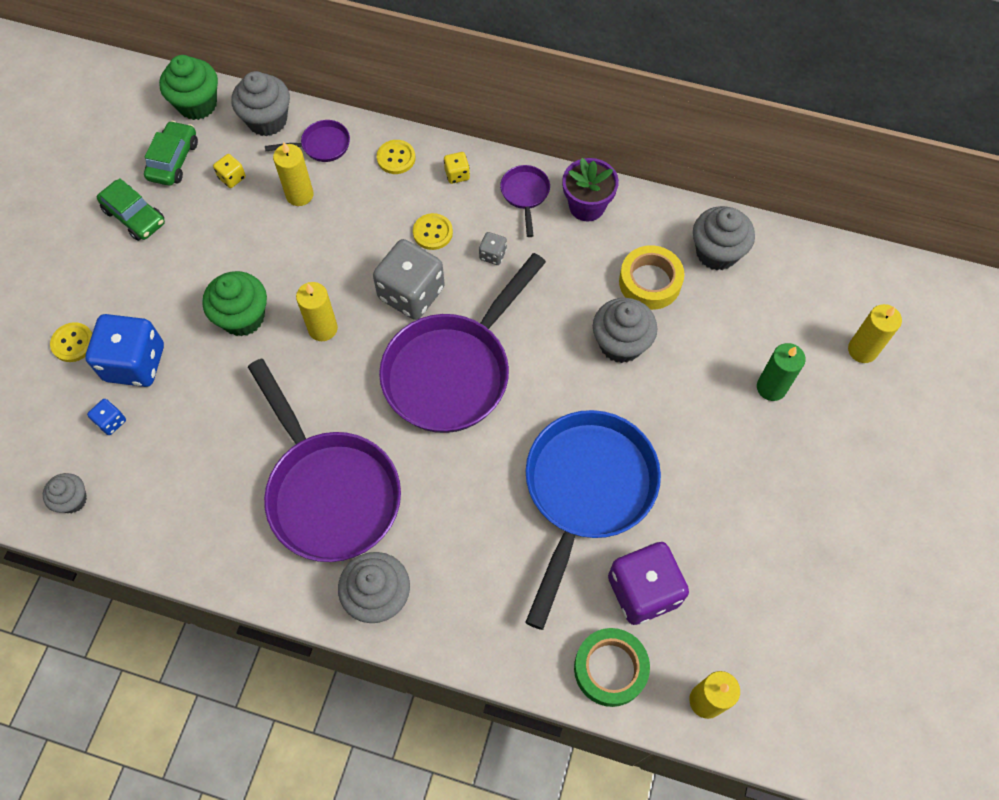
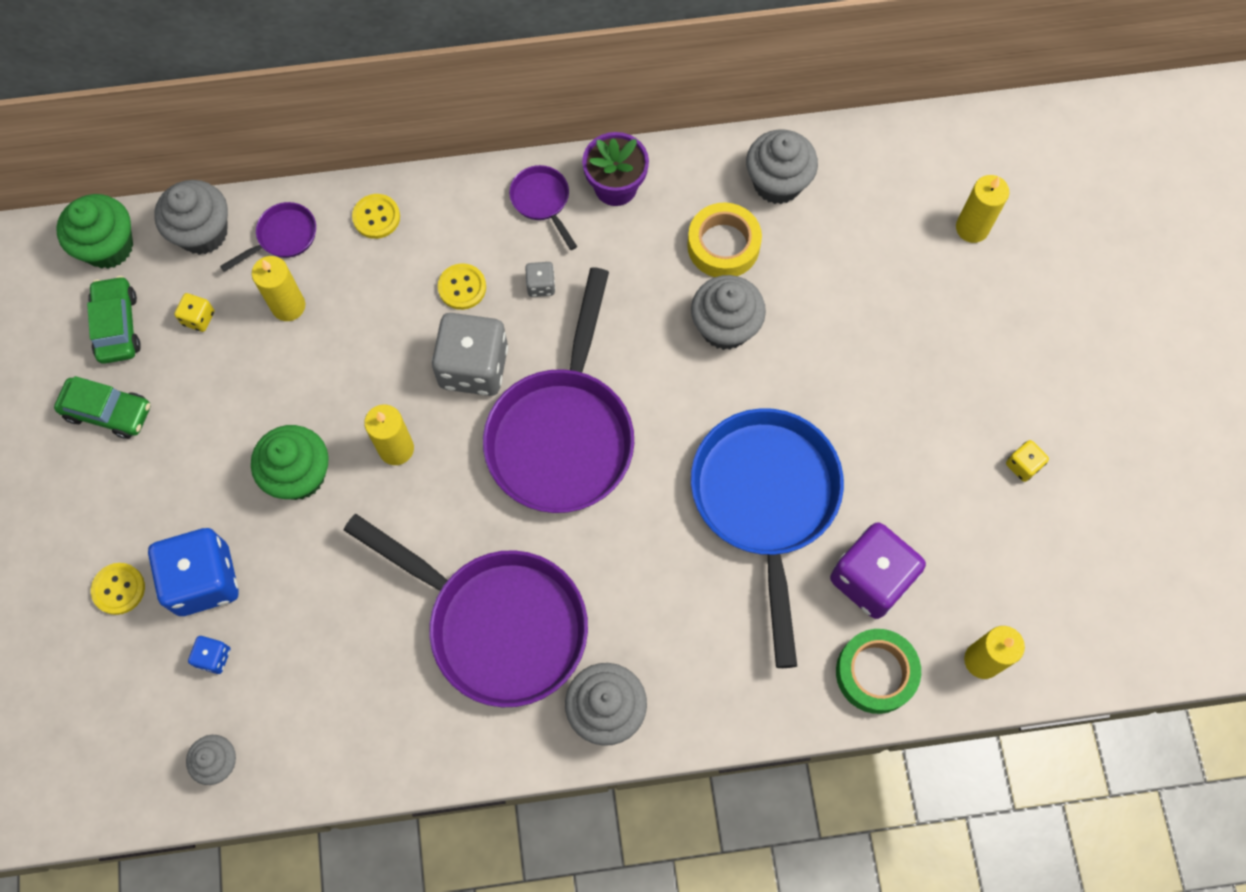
camera: 25 degrees left, 5 degrees up
(457, 174) = (455, 209): yellow dice -> yellow dice (1023, 465)
(771, 387) = (900, 308): green candle -> none

